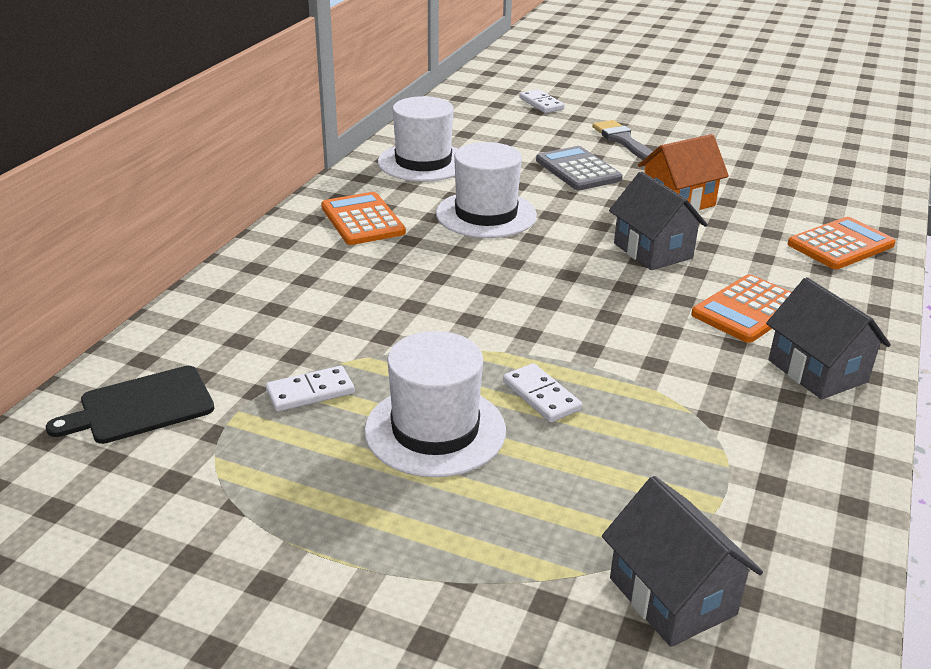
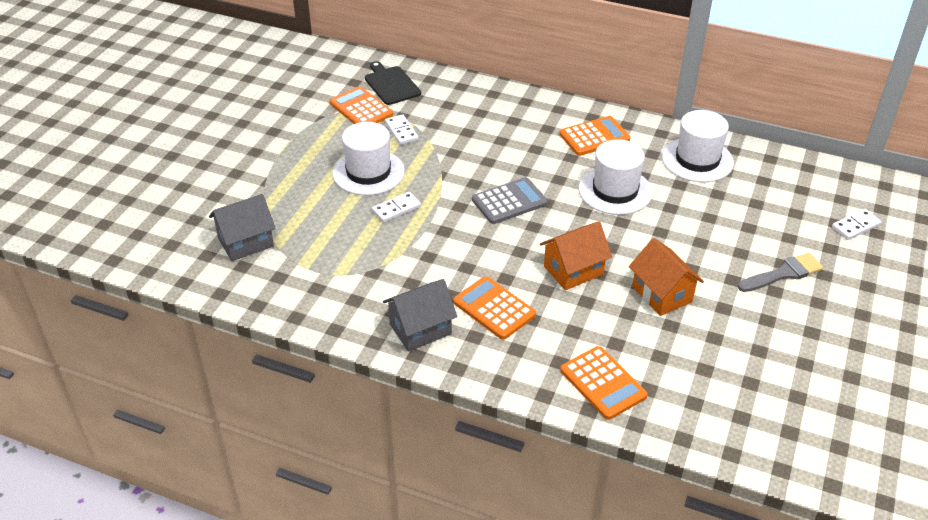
camera: 90 degrees right, 10 degrees up
(217, 445) = (361, 109): none -> orange calculator
(578, 170) = (709, 241): grey calculator -> grey calculator (509, 201)
(652, 251) = (573, 270): grey house -> orange house

